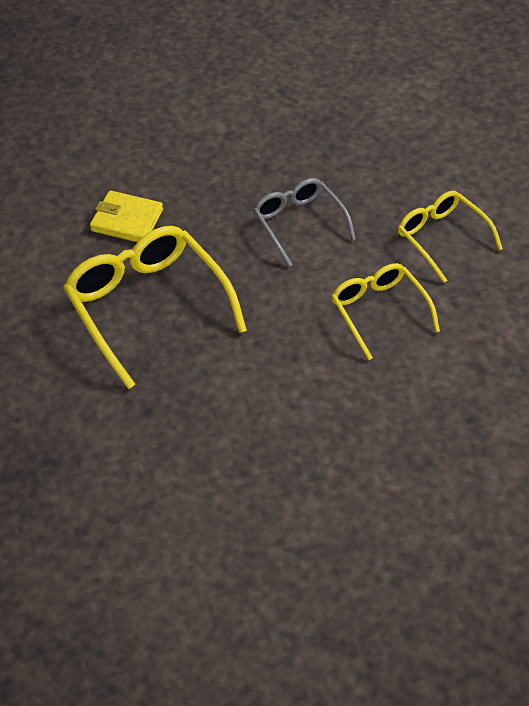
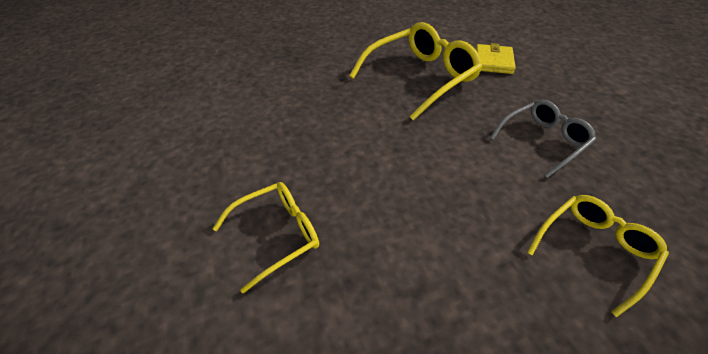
camera: 85 degrees right, 5 degrees down
(378, 311) = (465, 200): yellow glasses -> yellow glasses (277, 235)

